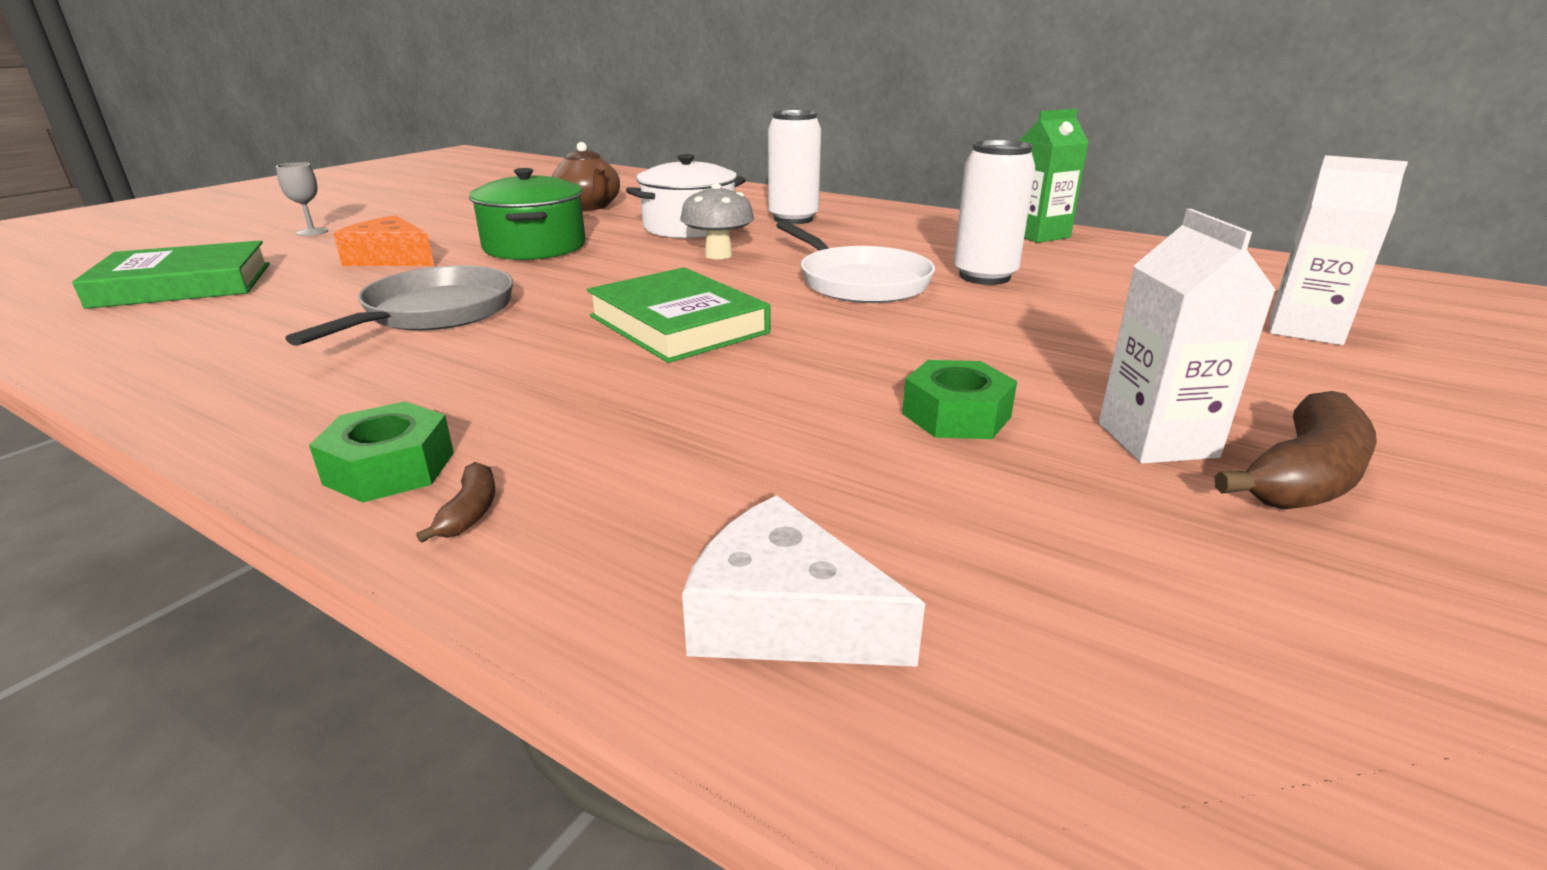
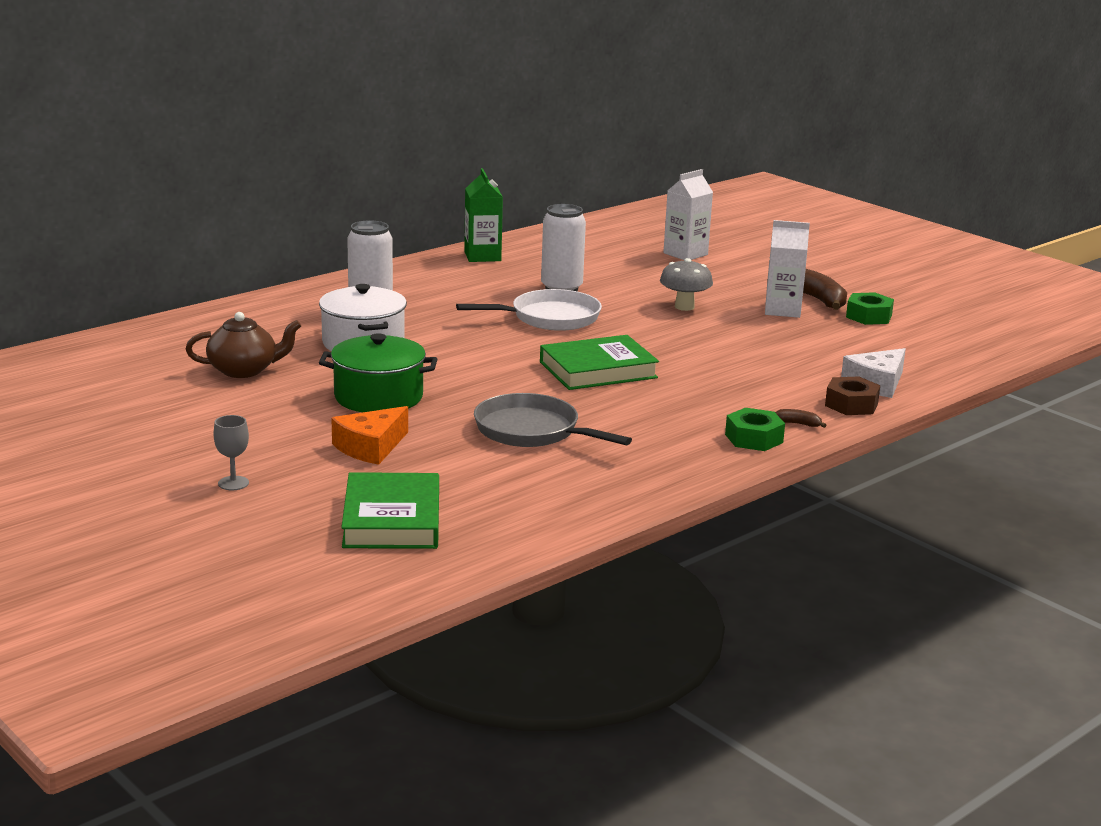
camera: 75 degrees left, 5 degrees down
(608, 581) = (851, 404): none -> brown nut
(718, 255) = (456, 344): grey mushroom -> grey mushroom (684, 307)
(956, 415) = (746, 334): green nut -> green nut (869, 316)

